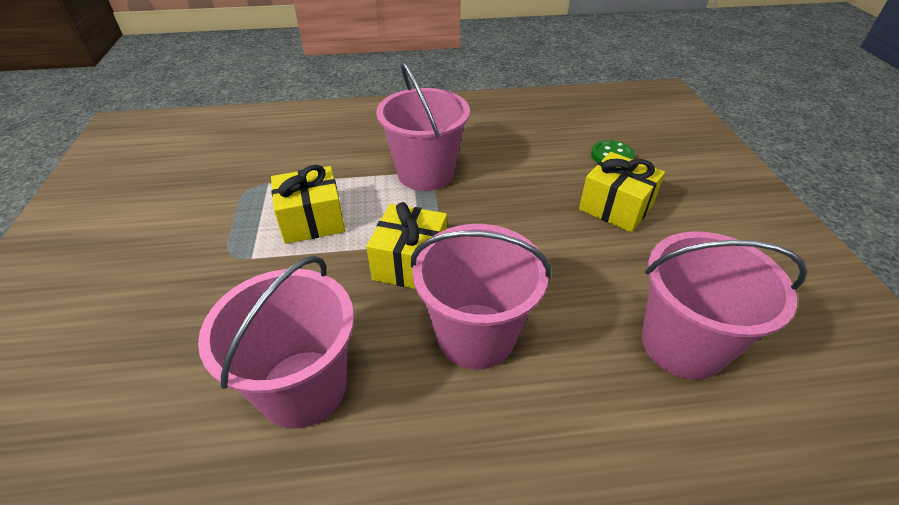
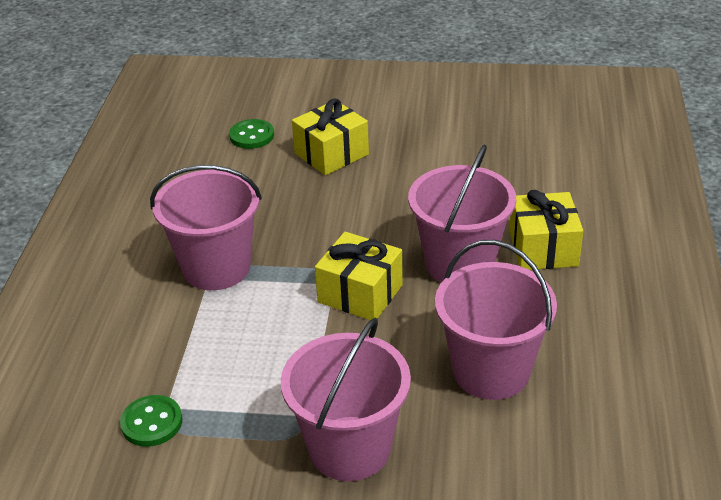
camera: 75 degrees left, 5 degrees down
(252, 180) = (152, 423): none -> green button
(312, 220) = (263, 364): yellow gift -> yellow gift (543, 248)
(682, 344) = (494, 164): pink bucket -> pink bucket (350, 448)

